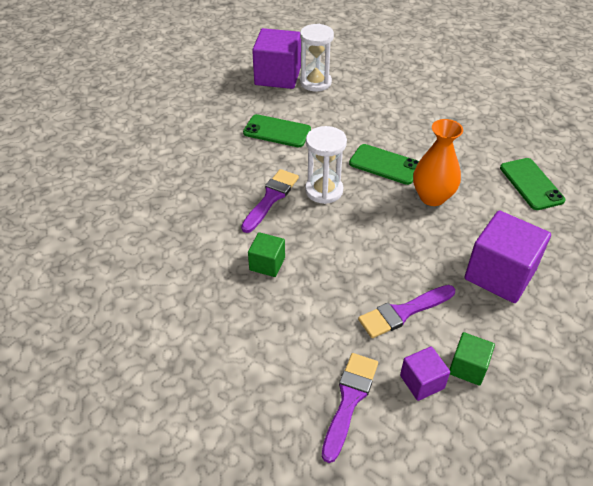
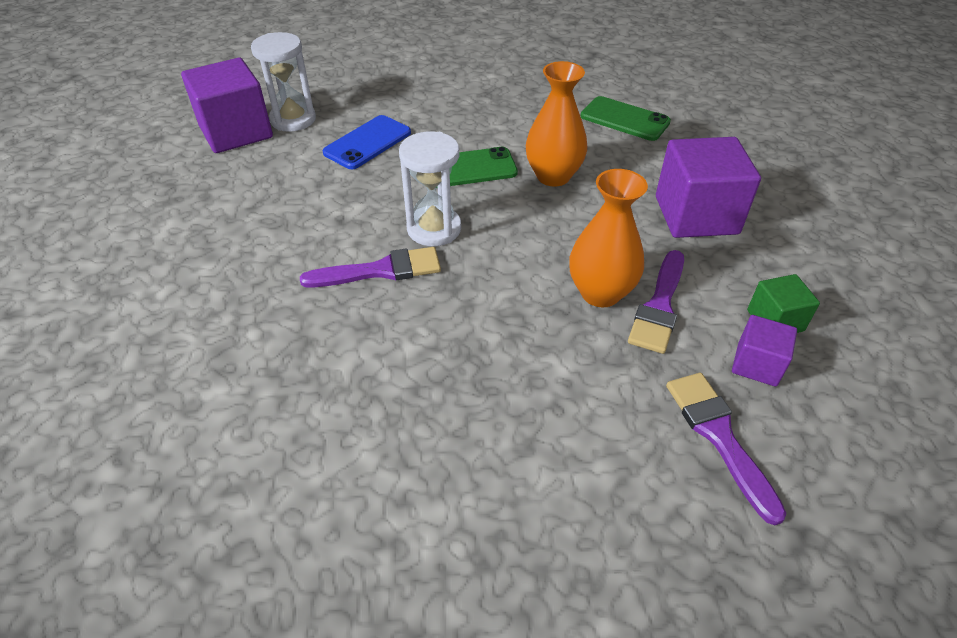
camera: 40 degrees left, 0 degrees up
(267, 264) = (460, 348): green cube -> none
(271, 198) = (380, 270): purple brush -> purple brush turned 90 degrees clockwise
(277, 131) = (303, 193): green phone -> none
(342, 118) = (368, 143): none -> blue phone
(377, 283) = (600, 293): none -> orange vase

